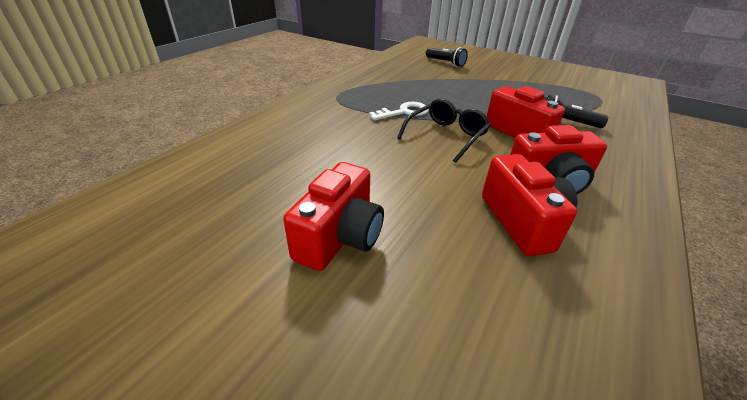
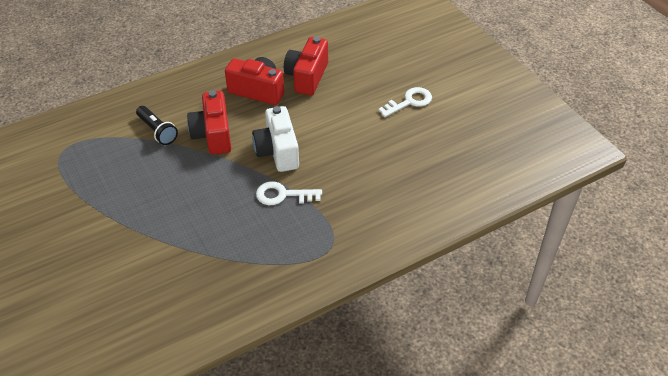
camera: 150 degrees left, 10 degrees up
(340, 237) = (409, 102): red camera -> white key
(446, 63) = (120, 289): black flashlight -> none
(446, 136) = (277, 151): black glasses -> white camera

